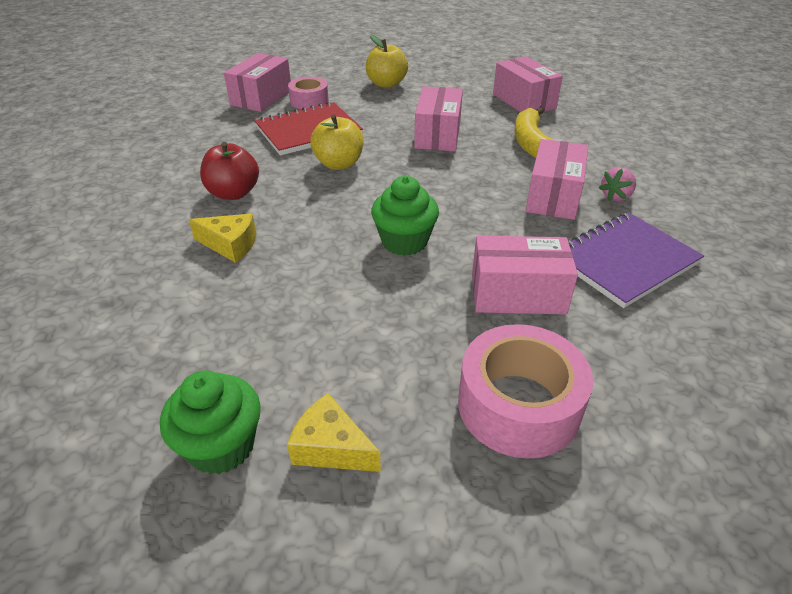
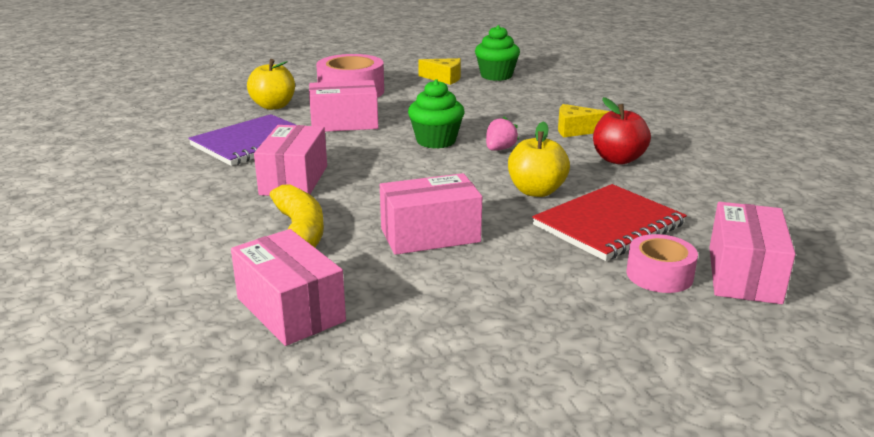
camera: 170 degrees right, 15 degrees down
(386, 84) = (556, 329): yellow apple -> yellow apple (273, 106)
(438, 135) = (430, 235): pink box -> pink box turned 75 degrees clockwise
(616, 196) = (226, 185): pink strawberry -> pink strawberry (499, 149)

